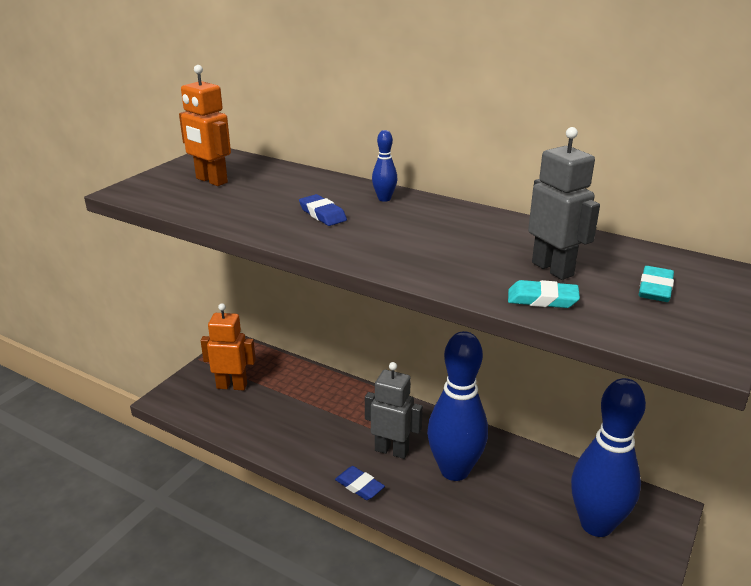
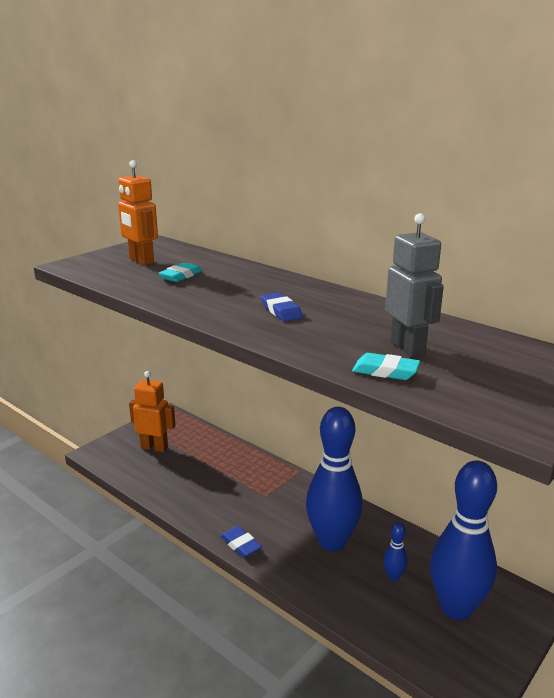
camera: 10 degrees right, 5 degrees down
(322, 214) = (222, 291): blue eraser -> blue eraser (281, 311)
(384, 199) = (282, 283): blue bowling pin -> blue bowling pin (393, 576)
(391, 450) = (279, 517): grey robot -> none
(655, 288) = (499, 371): turquoise eraser -> turquoise eraser (180, 276)

